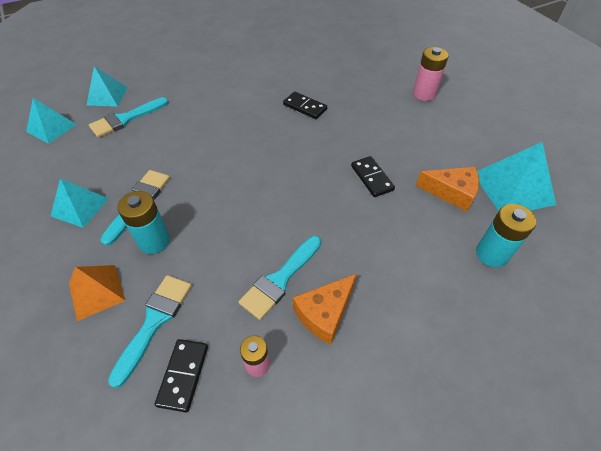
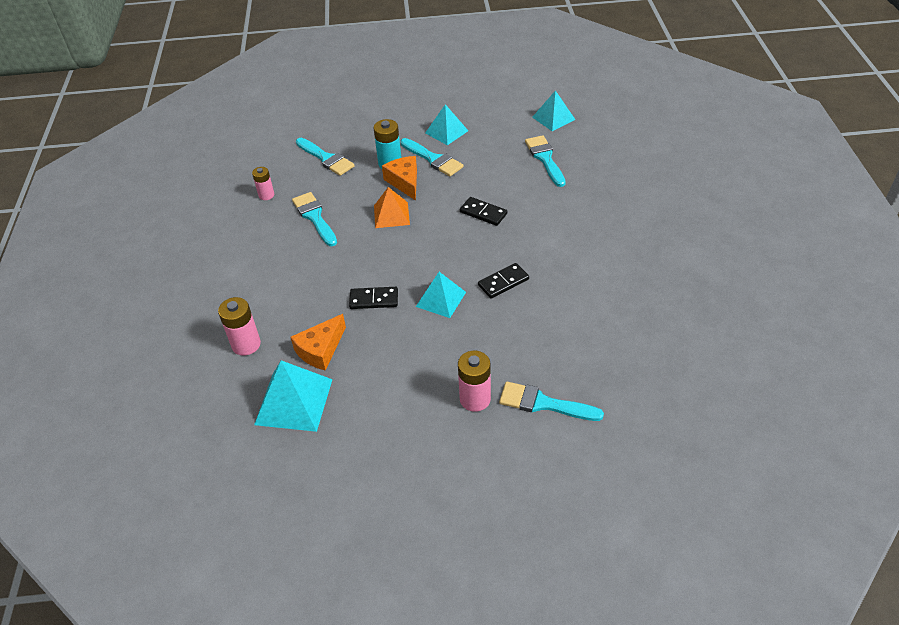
camera: 115 degrees right, 5 degrees down
(96, 292) = (365, 137): orange pyramid -> orange pyramid (391, 215)
(107, 96) = (589, 149): turquoise pyramid -> turquoise pyramid (441, 299)
(183, 375) = (284, 166): black domino -> black domino (483, 213)
(324, 313) = (274, 232): orange cheese -> orange cheese (404, 182)
(403, 66) = (543, 403): none -> turquoise brush
(491, 254) = (246, 344): turquoise battery -> pink battery

